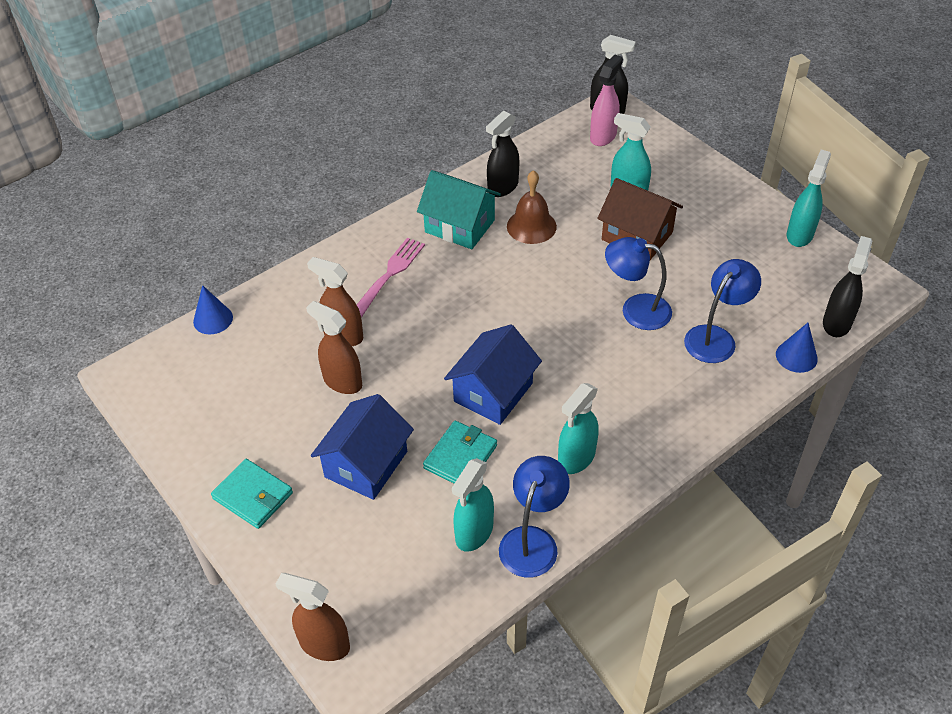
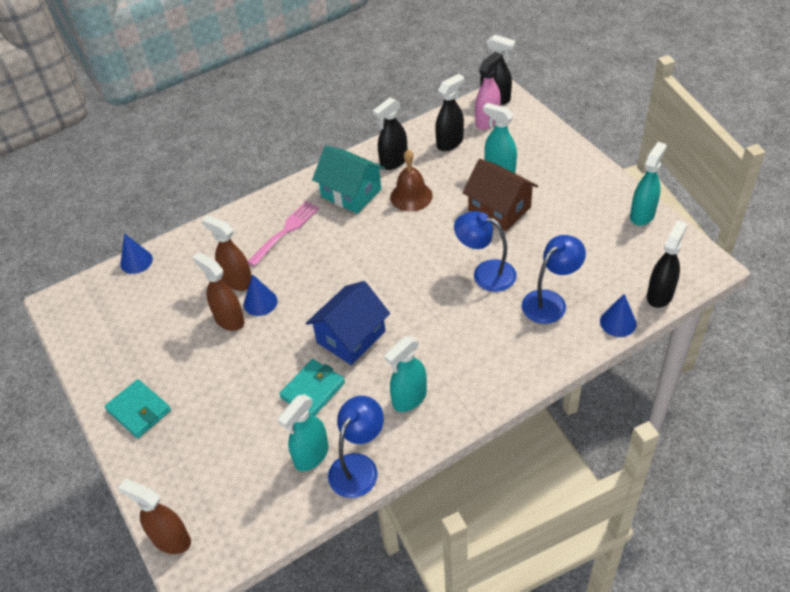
camera: 10 degrees right, 0 degrees up
(366, 464) = (234, 391): blue house -> none
(376, 359) = (260, 302): none -> blue cone
(564, 162) = (450, 143): none -> black spray bottle

